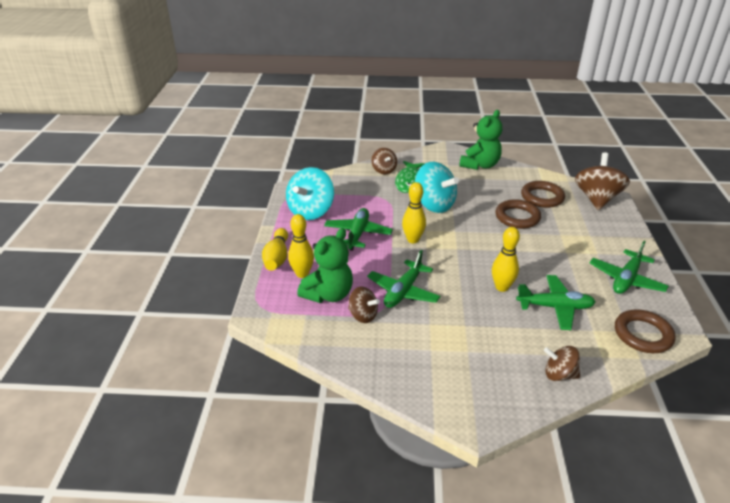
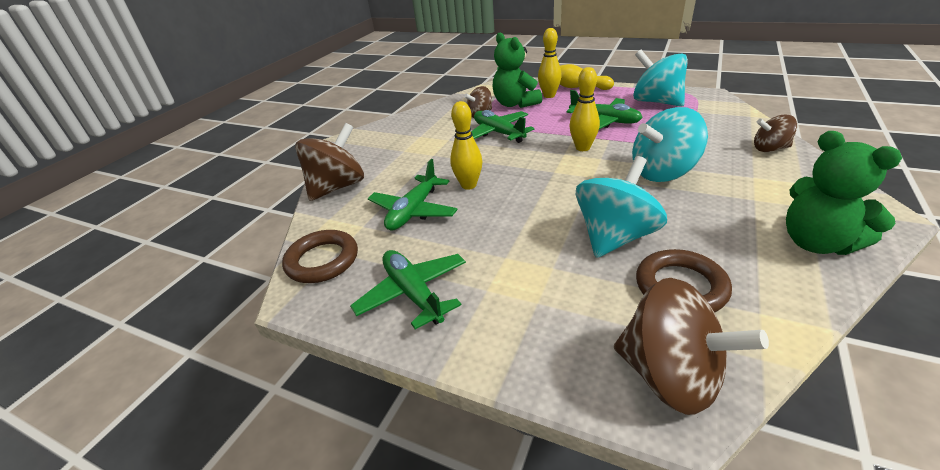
camera: 115 degrees right, 0 degrees up
(409, 181) = (735, 163): green fish -> none
(517, 217) = (615, 237): brown ring -> turquoise spinning top
(559, 374) = (337, 187): brown spinning top -> brown spinning top, size x1.77

